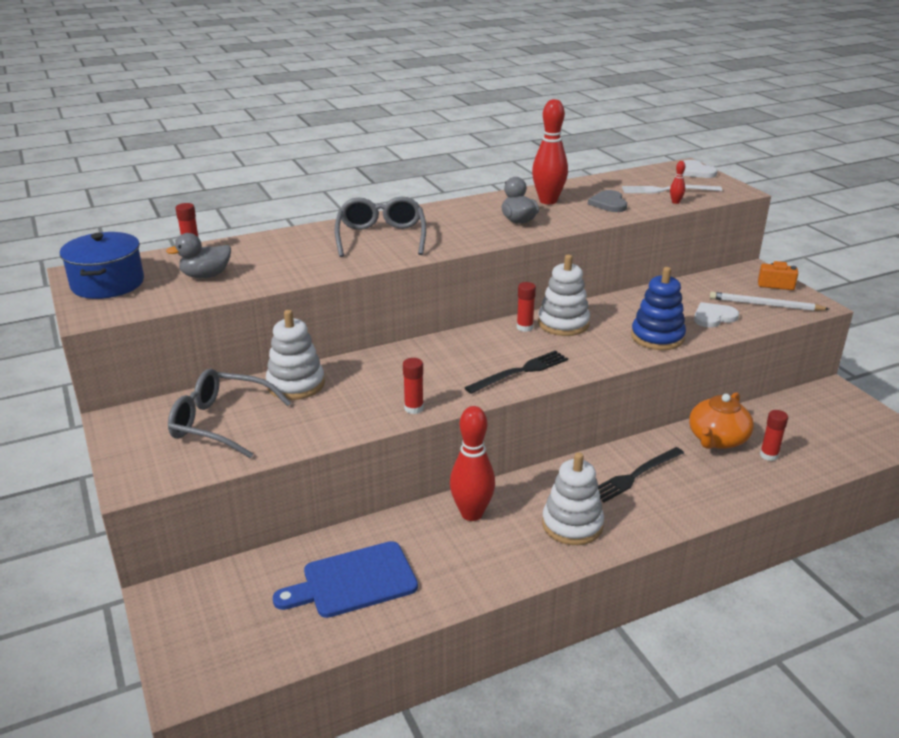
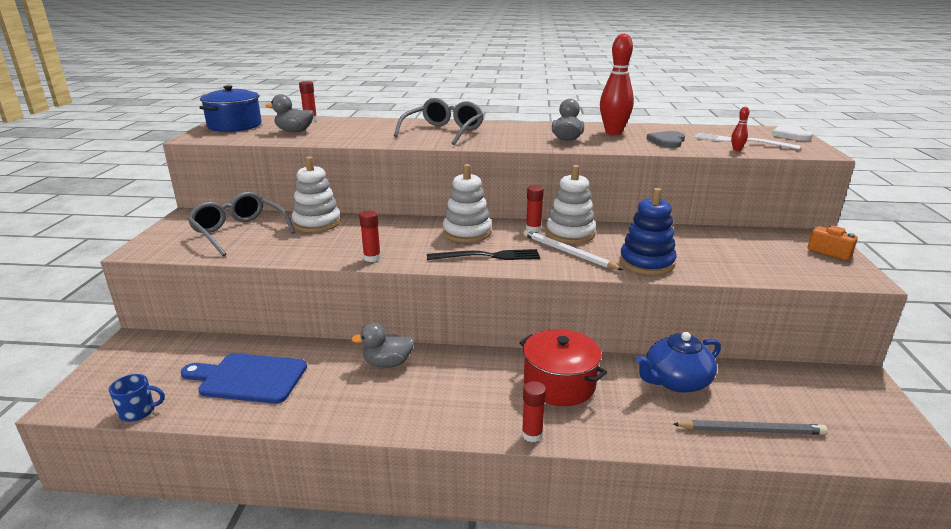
camera: 30 degrees right, 5 degrees down
(282, 660) = (138, 411): none -> blue mug
(471, 513) = (387, 363): red bowling pin -> grey duck
(572, 525) = (457, 402): white stacking toy -> white stacking toy (467, 233)
(635, 475) = (559, 384): black fork -> red pot
(713, 317) = (726, 261): white heart -> none
(717, 439) = (675, 381): orange teapot -> blue teapot
(765, 305) = (798, 265): white pencil -> white pencil (568, 252)
(769, 455) = (720, 413): red glue stick -> red glue stick (532, 434)
(798, 461) = (751, 430): none -> grey pencil

